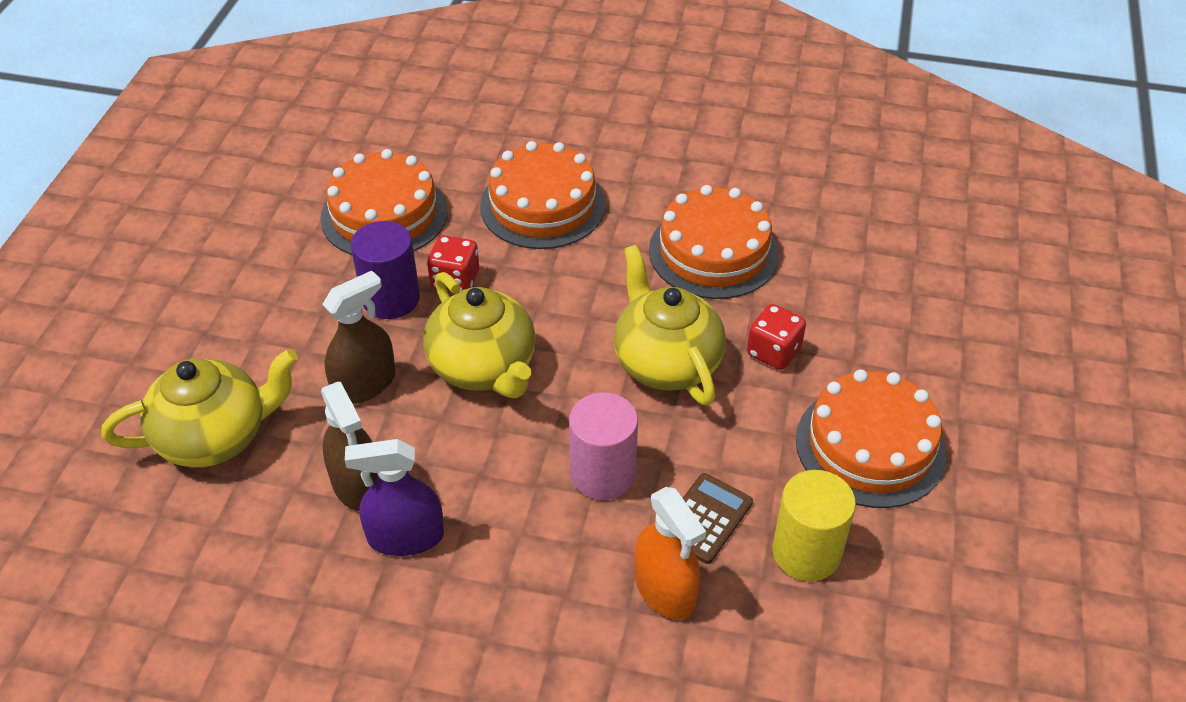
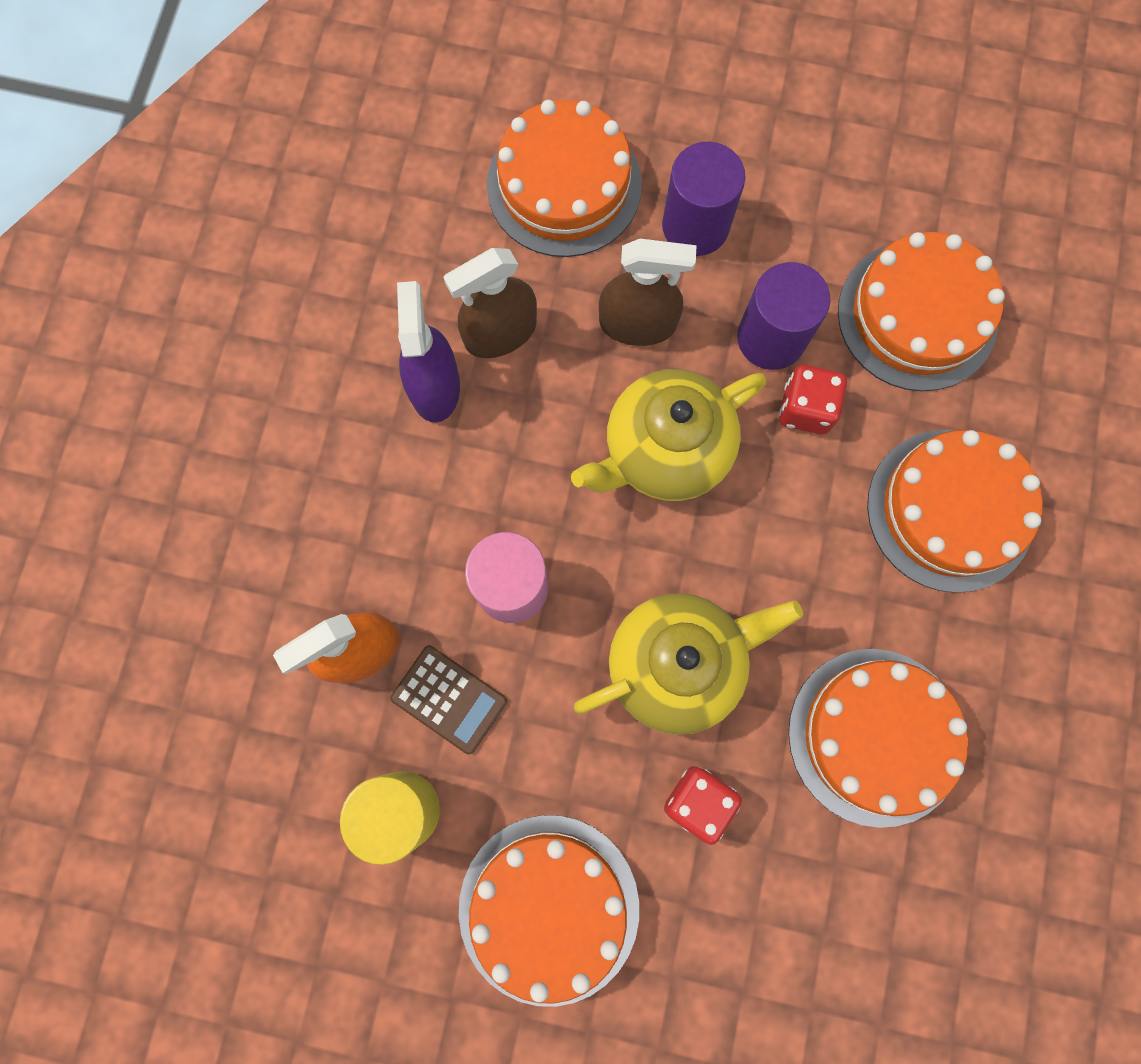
camera: 90 degrees right, 30 degrees up
(215, 437) = (564, 185): yellow teapot -> orange cake
(278, 344) = (695, 226): none -> purple cylinder
(364, 384) = (637, 323): brown spray bottle -> brown spray bottle turned 45 degrees counterclockwise

